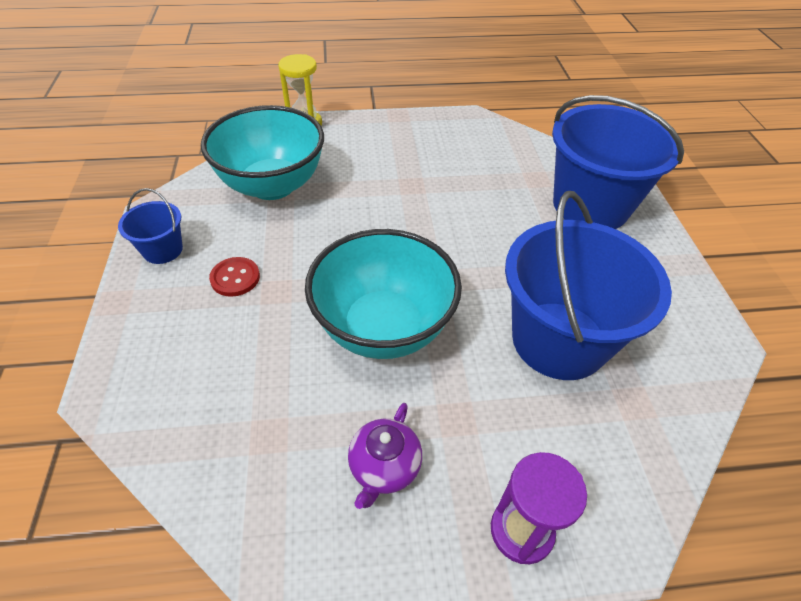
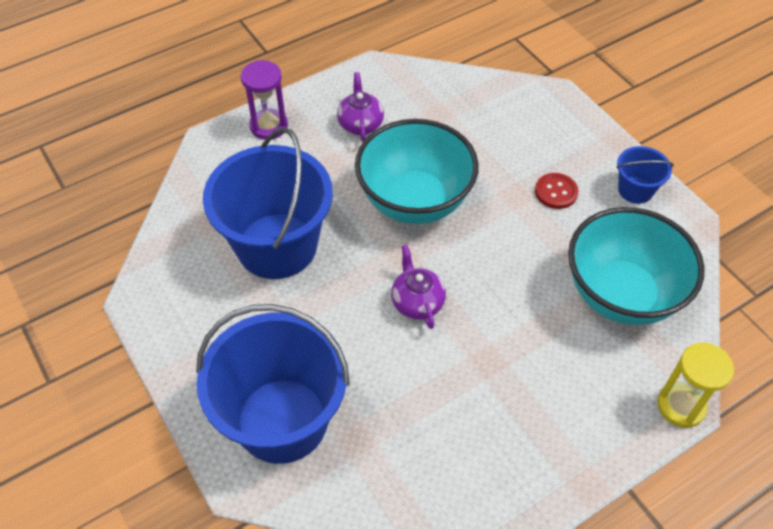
camera: 155 degrees right, 5 degrees up
(441, 239) = (417, 302): none -> purple teapot

